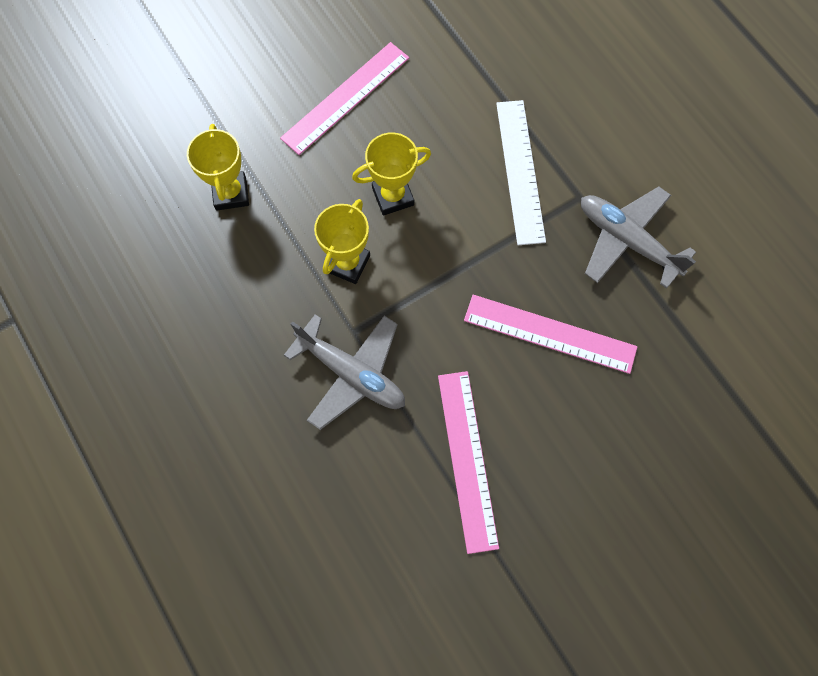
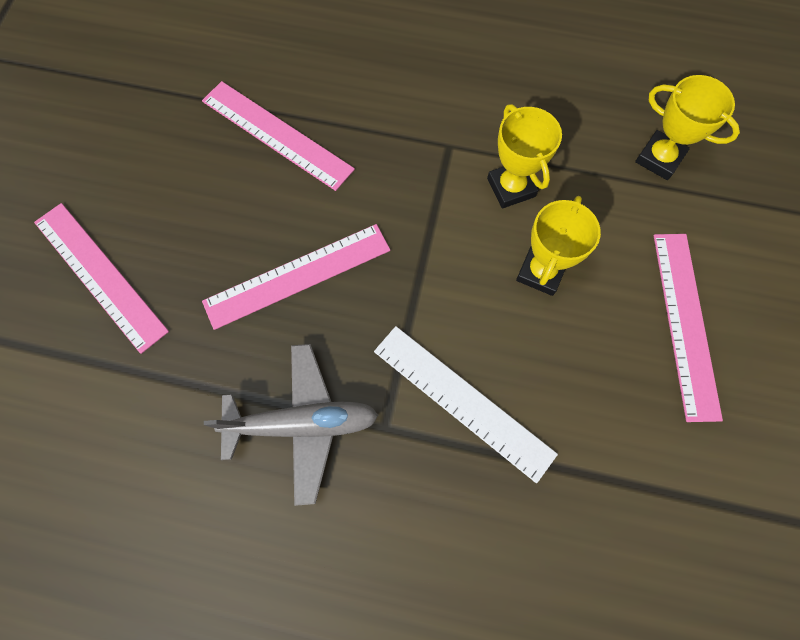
camera: 135 degrees right, 0 degrees up
(351, 373) = (418, 118): grey plane -> none
(689, 459) = (99, 276): none -> pink ruler

